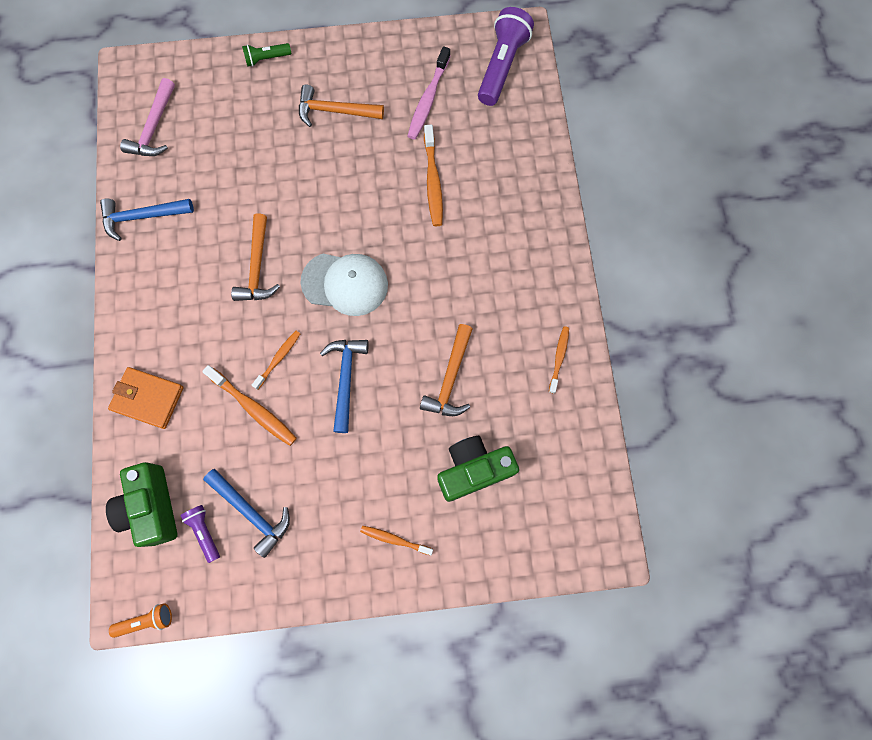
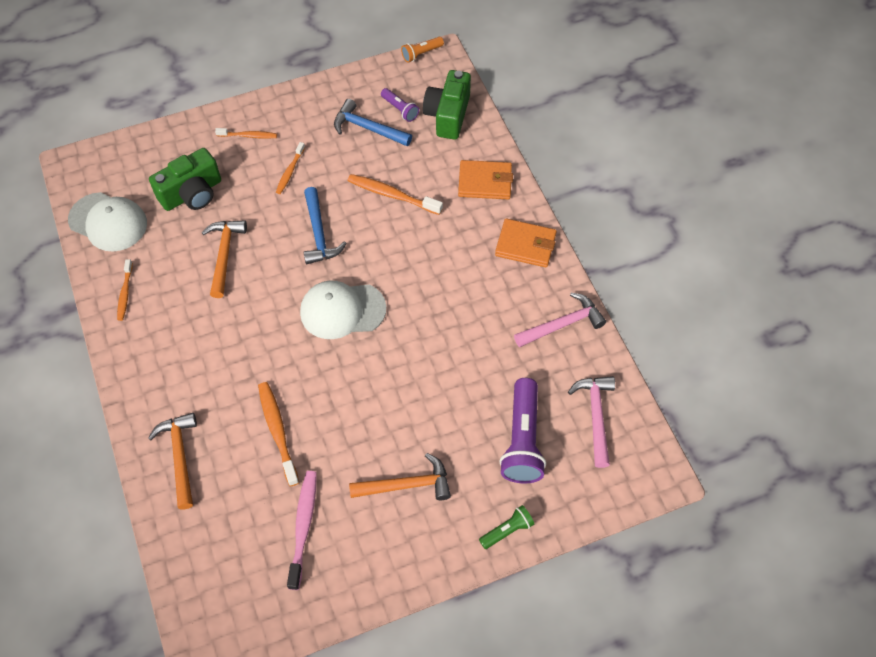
camera: 165 degrees right, 15 degrees down
(139, 309) = (525, 245): none -> orange wallet
(142, 217) = (563, 324): blue hammer -> pink hammer
(152, 507) = (448, 115): green camera -> green camera turned 135 degrees counterclockwise
(257, 267) = (431, 305): orange hammer -> orange hammer (180, 456)
(278, 359) = (384, 235): orange toothbrush -> orange toothbrush (290, 171)
(502, 66) = (222, 594): purple flashlight -> purple flashlight (522, 440)
(571, 454) = (108, 222): none -> white cap

